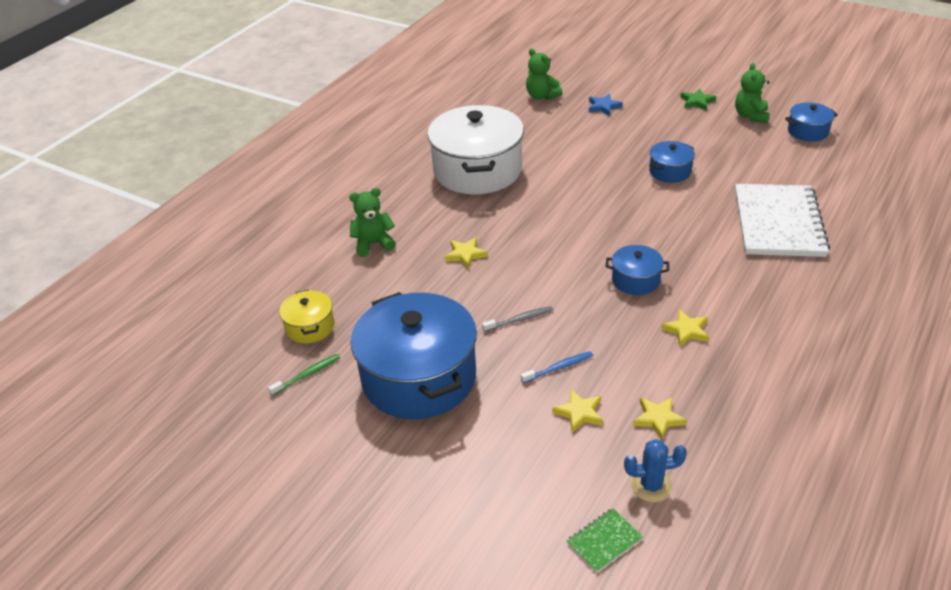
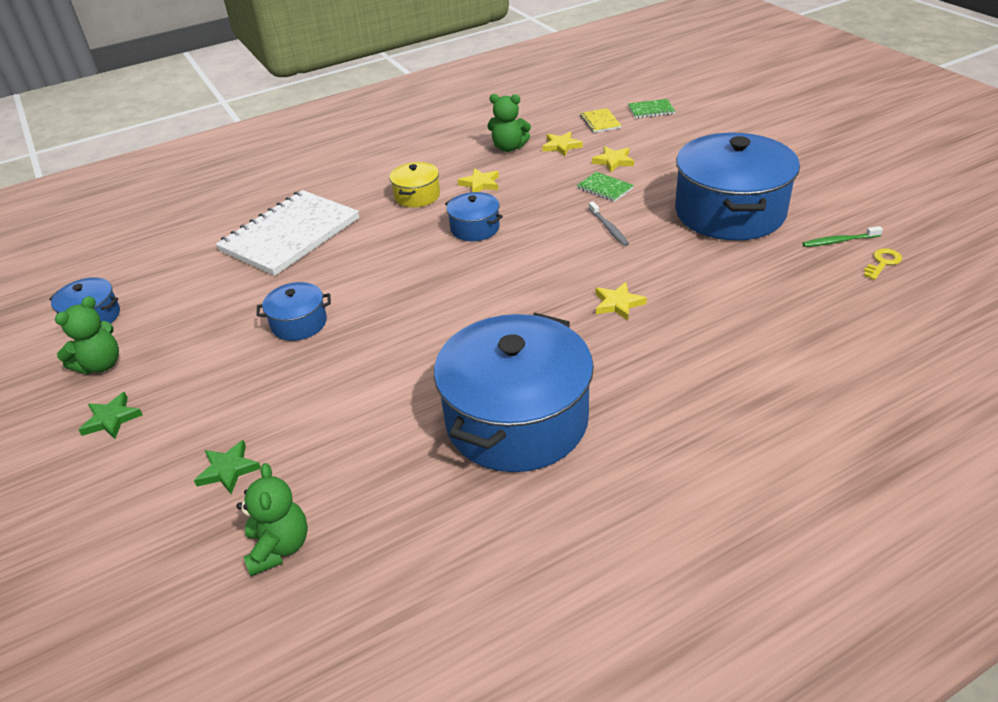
camera: 150 degrees left, 0 degrees up
(267, 362) = (882, 263): none -> yellow key
(310, 327) = (830, 282): yellow pot -> yellow pot (417, 196)
(373, 244) = (724, 354): green teddy bear -> green teddy bear (509, 147)
(477, 170) = (516, 420): white pot -> blue pot
(520, 320) = (609, 228): grey toothbrush -> grey toothbrush turned 120 degrees counterclockwise
(559, 368) = (605, 188): blue toothbrush -> green notebook
(603, 107) = (228, 470): blue star -> green star
(651, 486) = (600, 122): blue cactus -> yellow notebook

